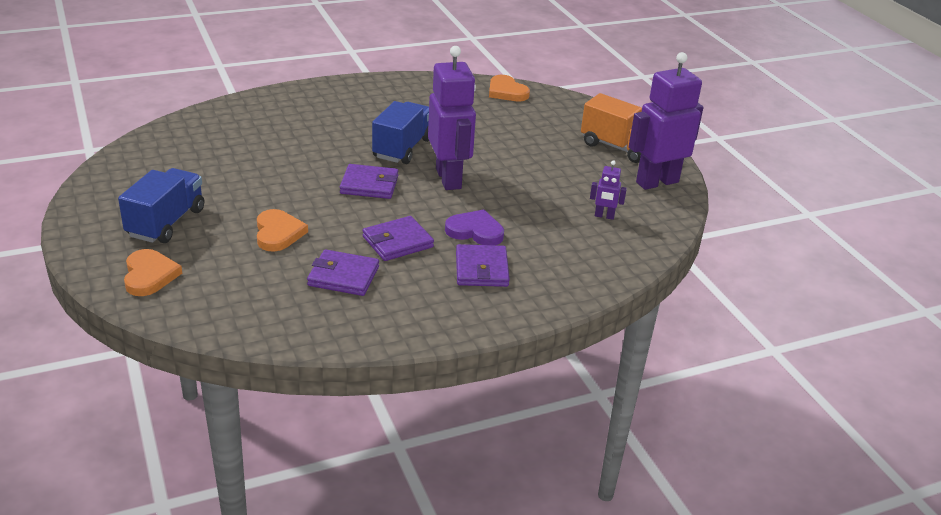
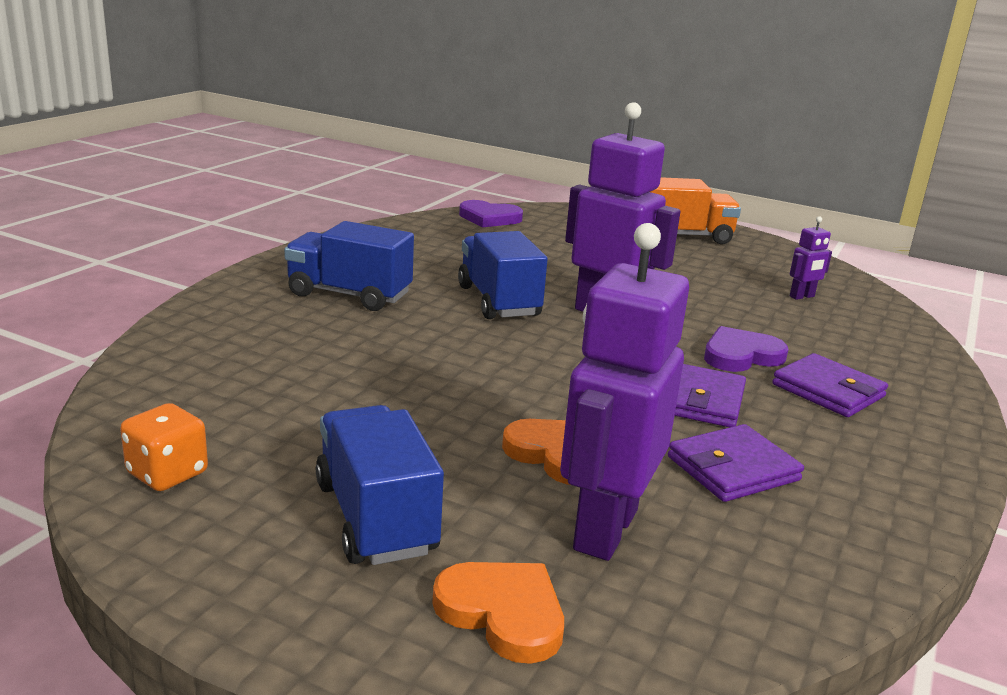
camera: 40 degrees left, 10 degrees down
(126, 172) = (167, 473): none -> orange dice
(332, 116) = (349, 295): none -> blue truck
(369, 185) = (543, 352): purple wallet -> none
(506, 92) = (489, 218): orange heart -> purple heart
(657, 182) = (772, 254): purple robot -> purple robot (604, 529)

